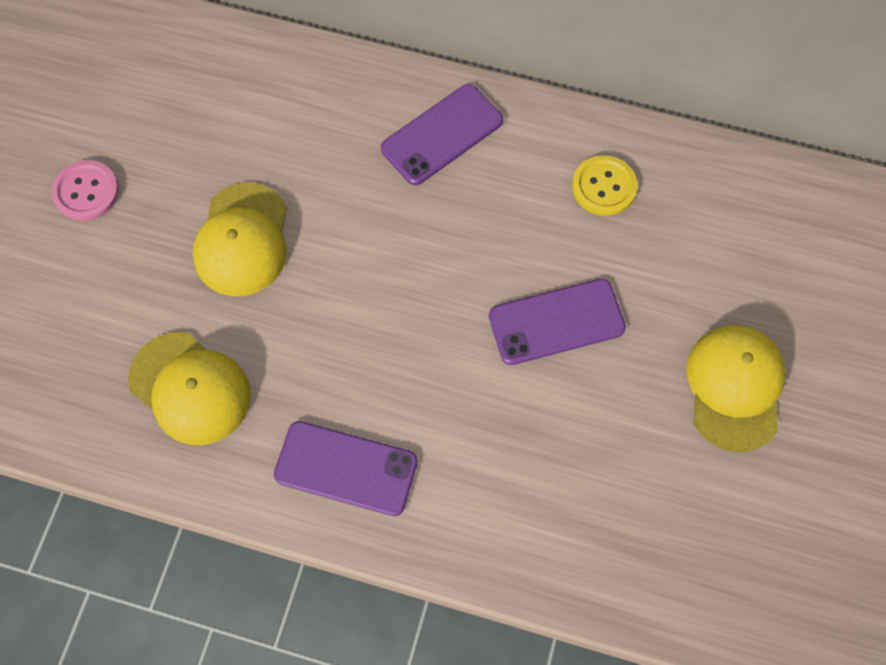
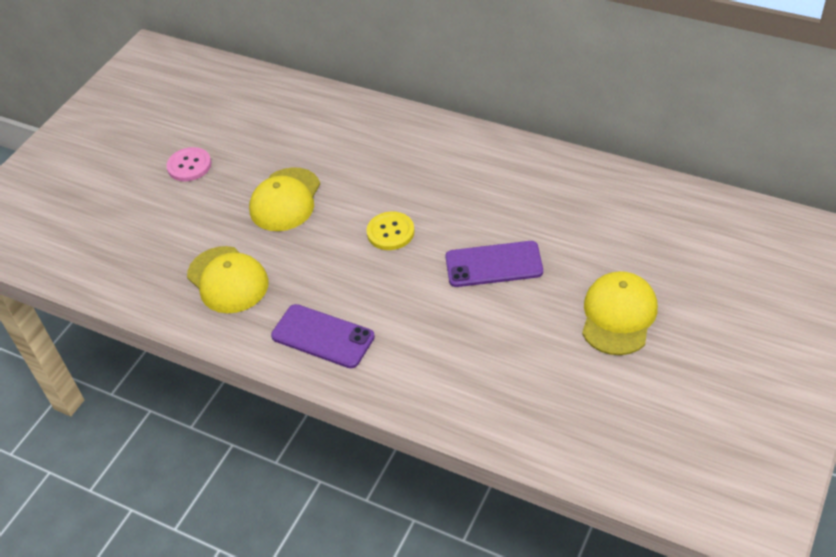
camera: 15 degrees right, 20 degrees down
(442, 135) = (437, 151): purple phone -> none
(604, 187) = (546, 189): yellow button -> yellow button (390, 232)

